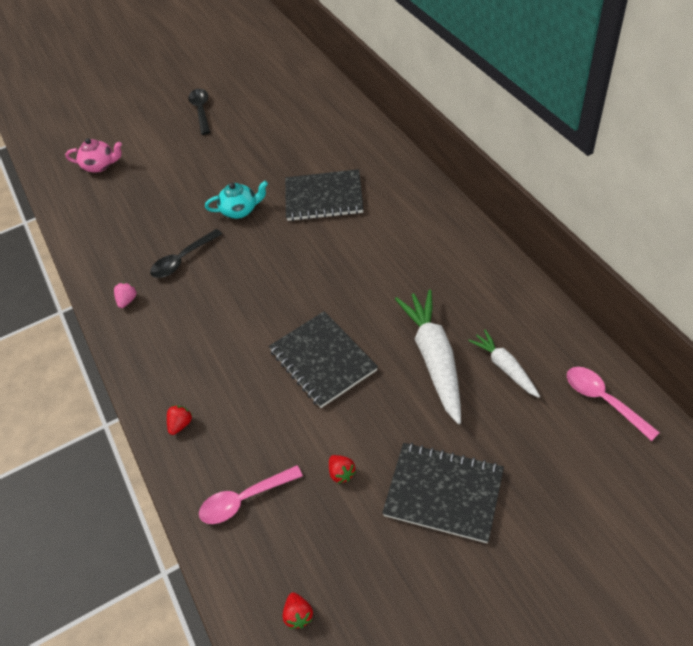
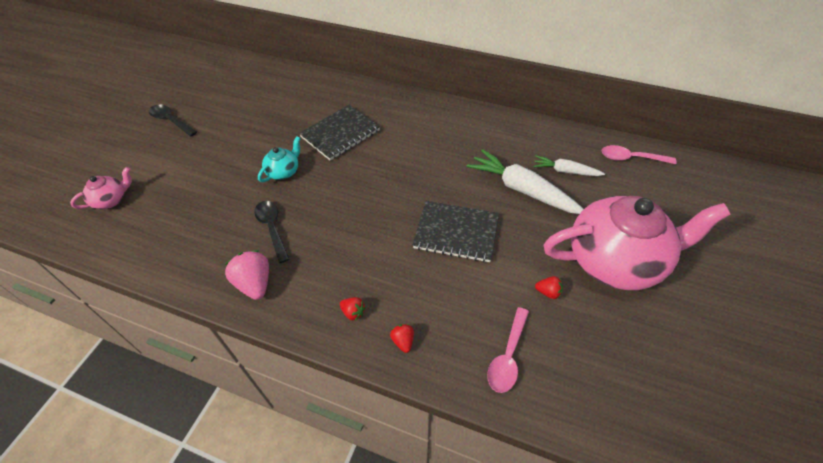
camera: 45 degrees left, 0 degrees up
(127, 300) = (254, 284): pink strawberry -> pink strawberry, size x1.89
(182, 259) = (272, 228): black spoon -> black spoon turned 150 degrees clockwise
(298, 615) = (626, 400): red strawberry -> red strawberry (353, 312)
(443, 493) = (616, 261): black notebook -> pink teapot

